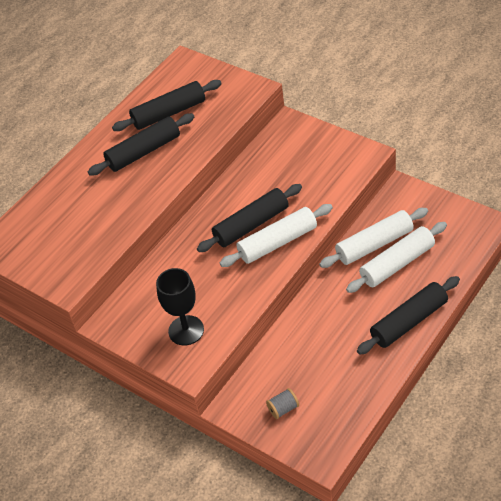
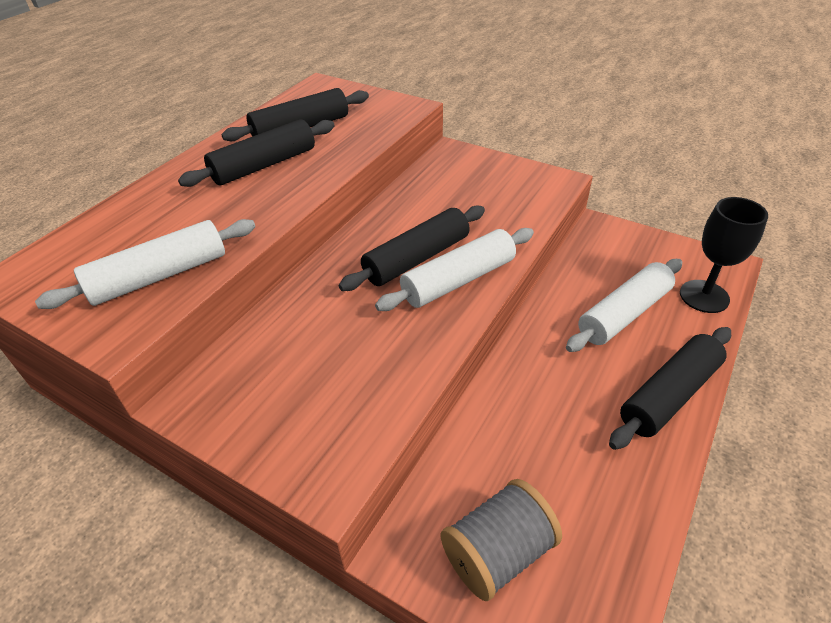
camera: 10 degrees left, 5 degrees down
(186, 330) = (321, 412): black goblet -> black goblet (704, 296)
(283, 409) = (498, 553): grey spool -> grey spool, size x1.93
(374, 244) = (584, 290): white rolling pin -> white rolling pin (159, 276)

